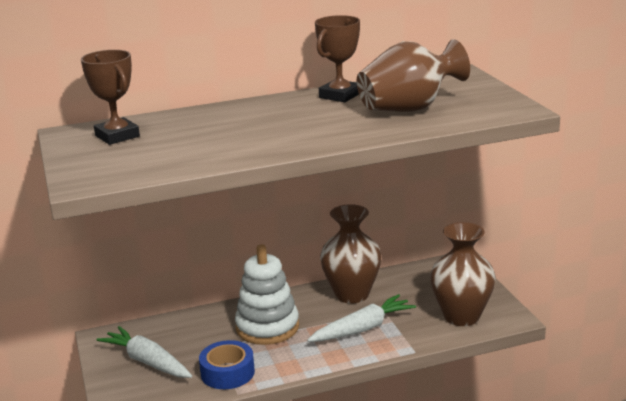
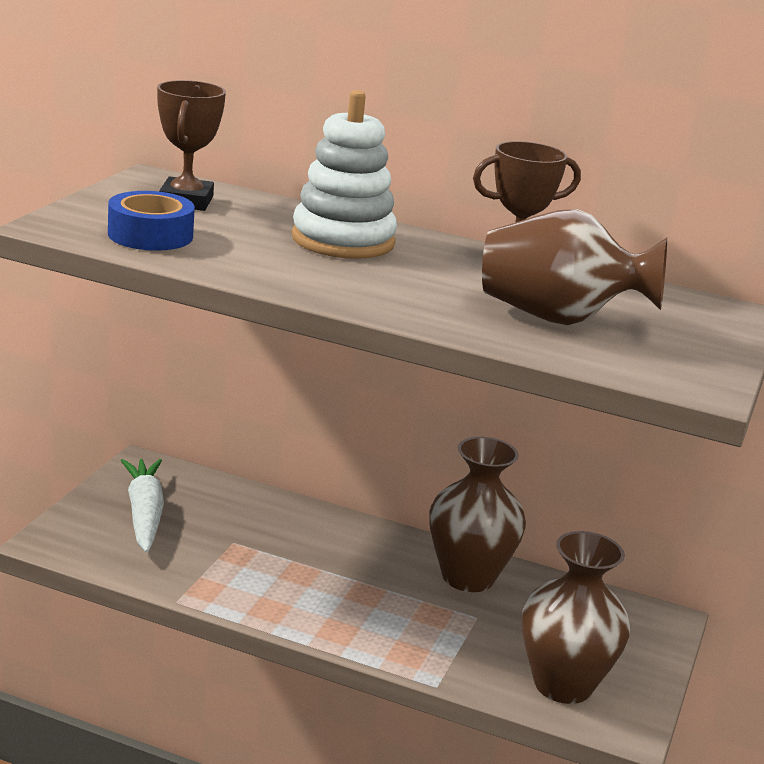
camera: 35 degrees right, 0 degrees up
(227, 373) = (200, 574): blue tape -> blue tape (150, 235)
(267, 327) = (315, 554): white stacking toy -> white stacking toy (343, 240)
(363, 328) = (417, 622): white carrot -> none

